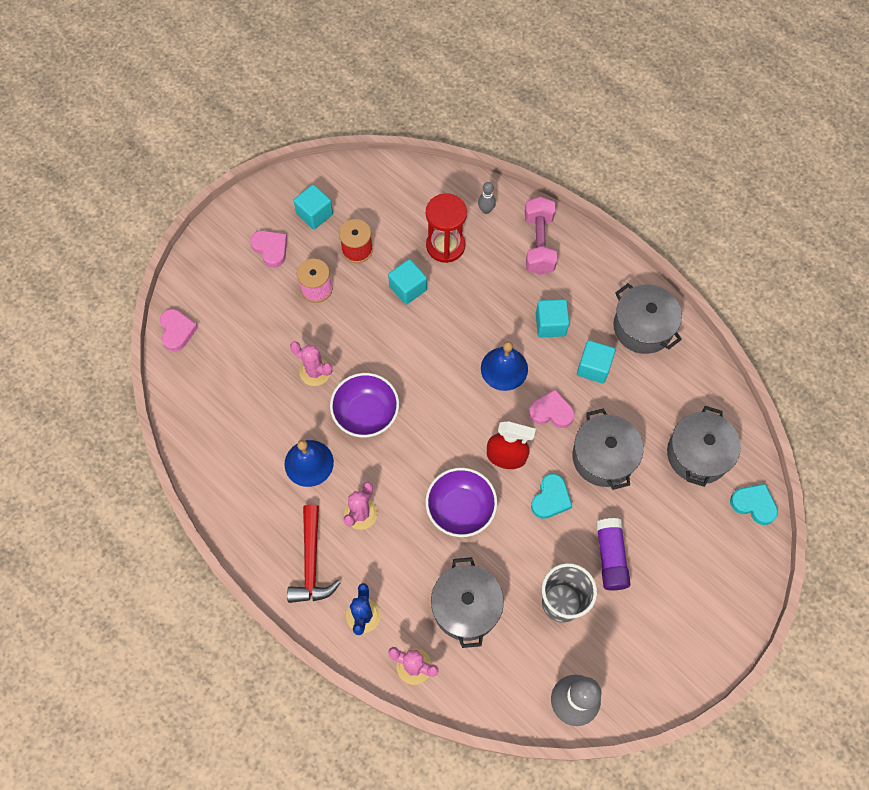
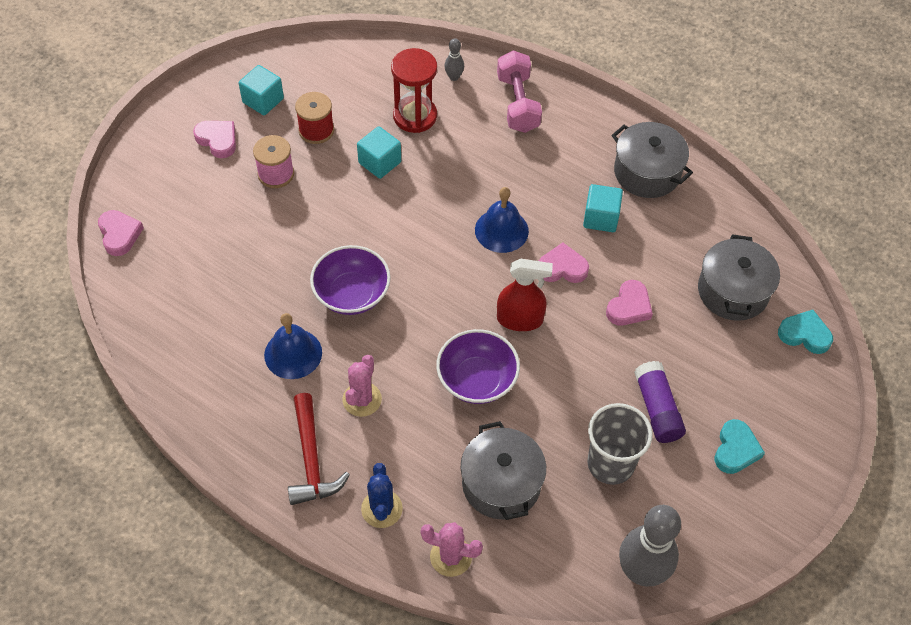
camera: 10 degrees left, 10 degrees down
(315, 371) = (286, 258): pink cactus -> none
(550, 324) = (545, 181): turquoise cube -> none
(550, 498) = (578, 356): turquoise heart -> turquoise heart (735, 449)
(603, 457) = (629, 307): grey pot -> pink heart

